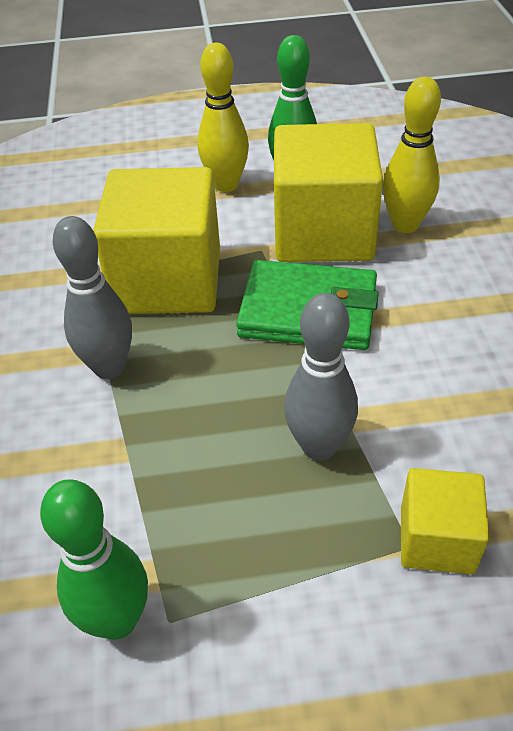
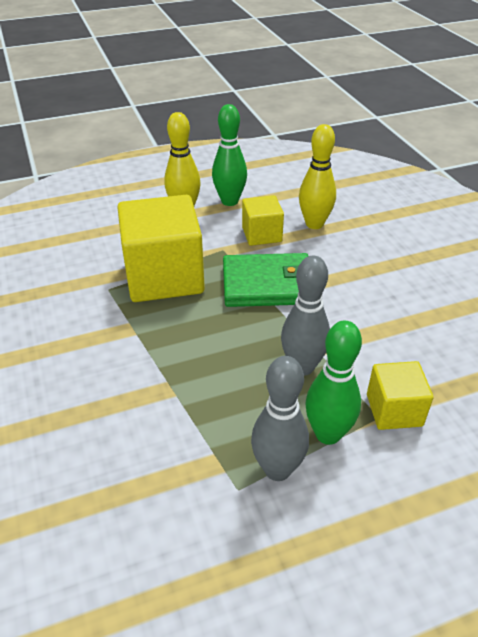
camera: 15 degrees left, 5 degrees down
(109, 367) = (141, 338): grey bowling pin -> grey bowling pin (277, 469)
(117, 620) = (203, 494): green bowling pin -> green bowling pin (328, 434)
(323, 233) = (261, 234): yellow cube -> yellow cube, size x0.52

